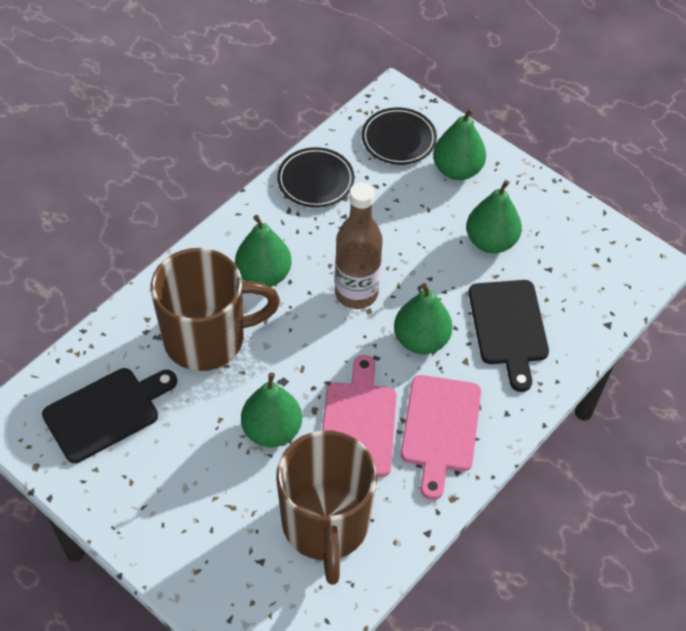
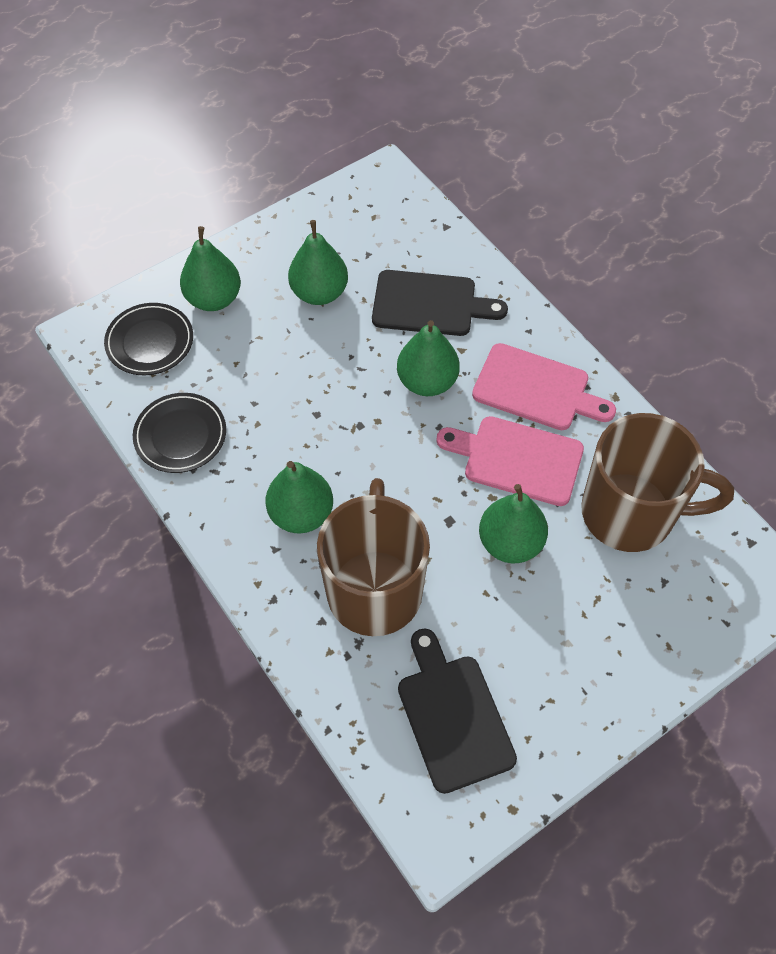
camera: 75 degrees left, 5 degrees up
(356, 293) = (351, 427): brown bottle -> none

